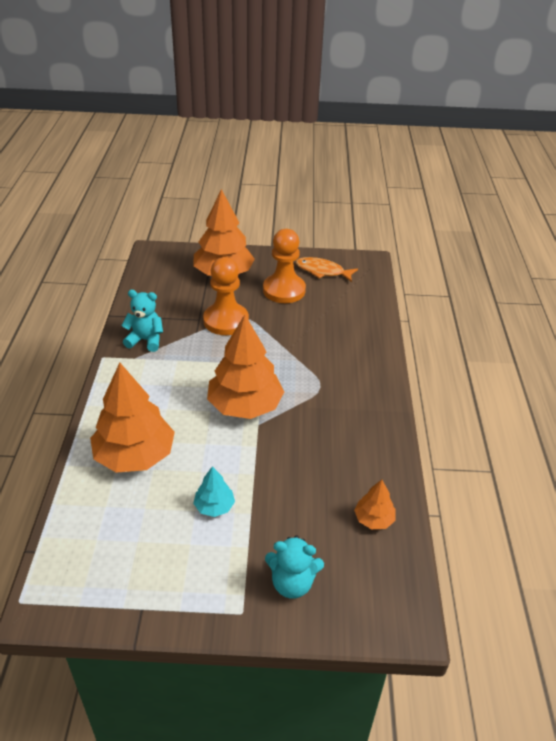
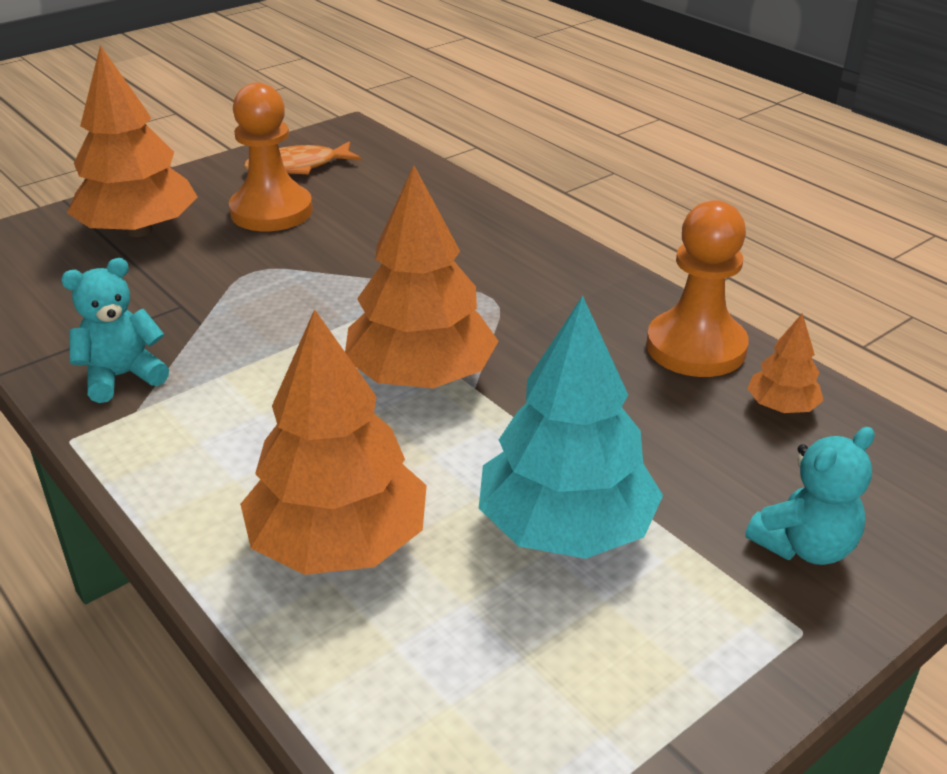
camera: 40 degrees left, 5 degrees down
(214, 506) = (566, 528): turquoise tree -> turquoise tree, size x2.13
(226, 321) = (231, 287): orange pawn -> orange pawn (696, 347)

